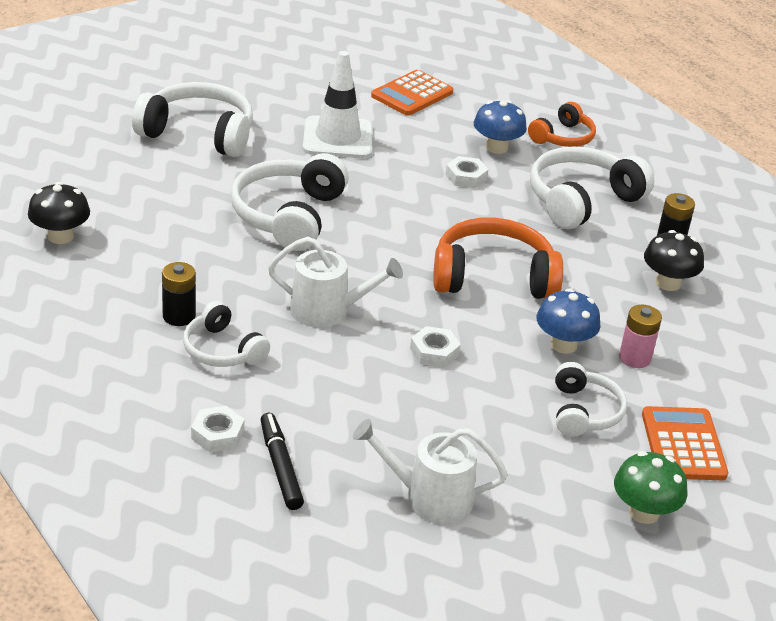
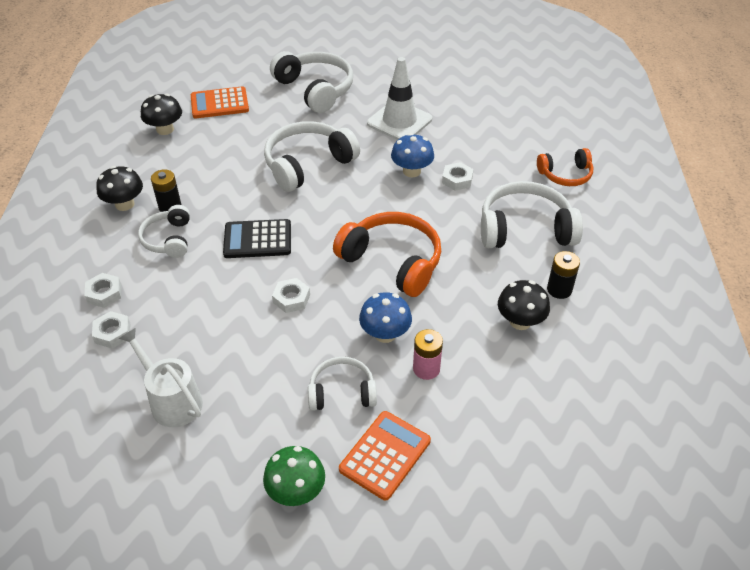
camera: 40 degrees right, 10 degrees up
(117, 335) = (124, 204): none -> black mushroom
(280, 467) = (112, 333): black marker -> white nut
(327, 311) = (257, 239): white watering can -> black calculator
(412, 94) = (487, 106): orange calculator -> orange calculator (219, 103)
(496, 147) = (505, 165): blue mushroom -> blue mushroom (411, 171)
(584, 412) = (342, 392): white headphones -> white headphones turned 135 degrees counterclockwise

